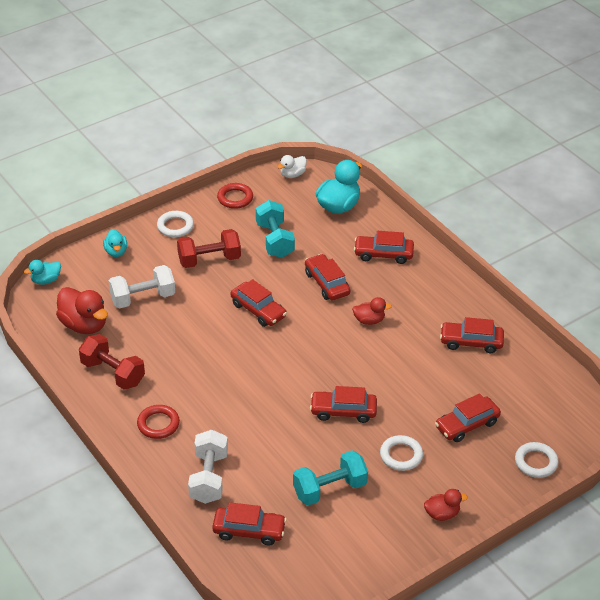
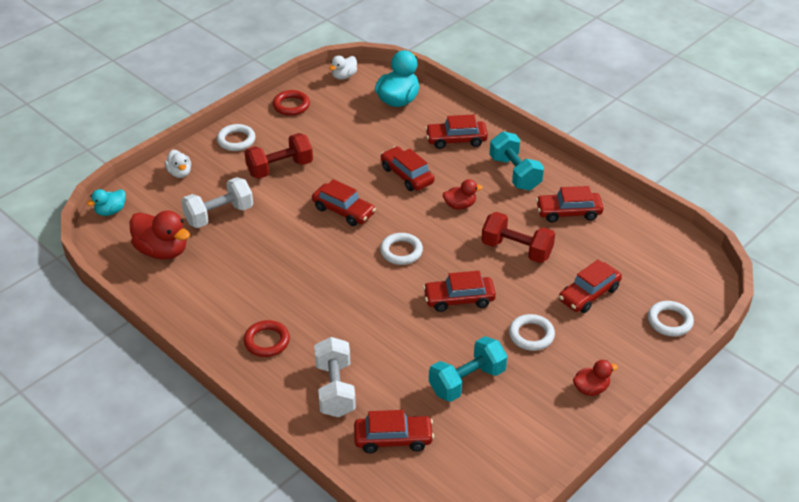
camera: 10 degrees left, 0 degrees up
(113, 373) = (205, 295): red dumbbell -> red dumbbell (516, 250)
(116, 252) = (180, 173): turquoise duck -> white duck
(275, 240) = (342, 140): turquoise dumbbell -> turquoise dumbbell (515, 173)
(302, 357) = (401, 251): none -> white ring

